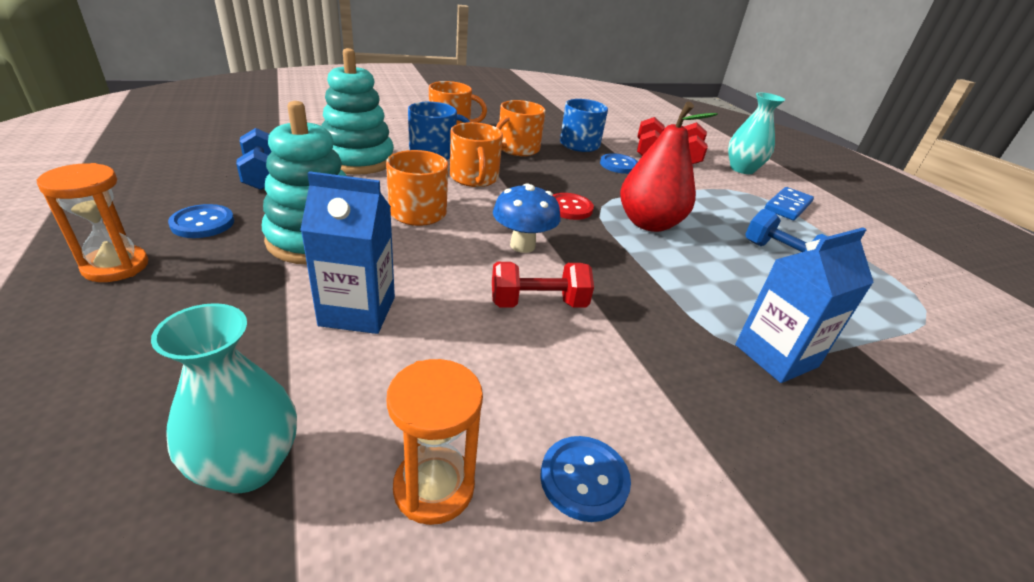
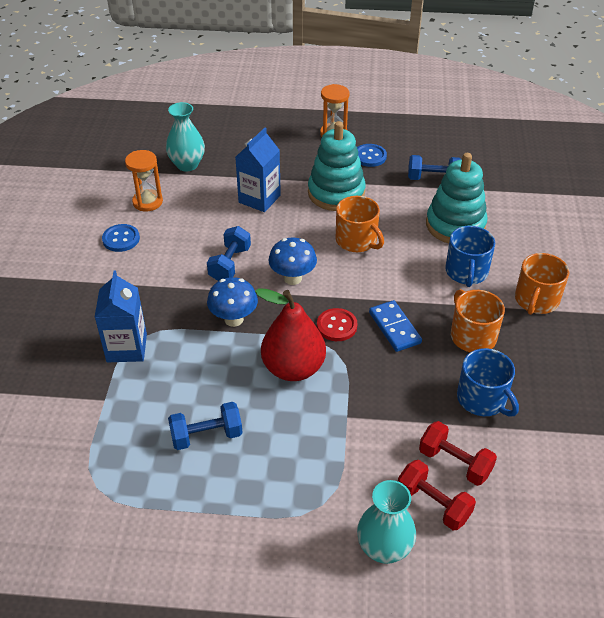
camera: 120 degrees right, 10 degrees up
(474, 178) = (408, 284): orange mug -> none
(538, 303) = (230, 264): red dumbbell -> blue dumbbell
(619, 165) = (418, 409): blue button -> none
(630, 275) = (234, 319): none -> blue mushroom
(788, 206) = (280, 522): blue domino -> blue domino (394, 328)

